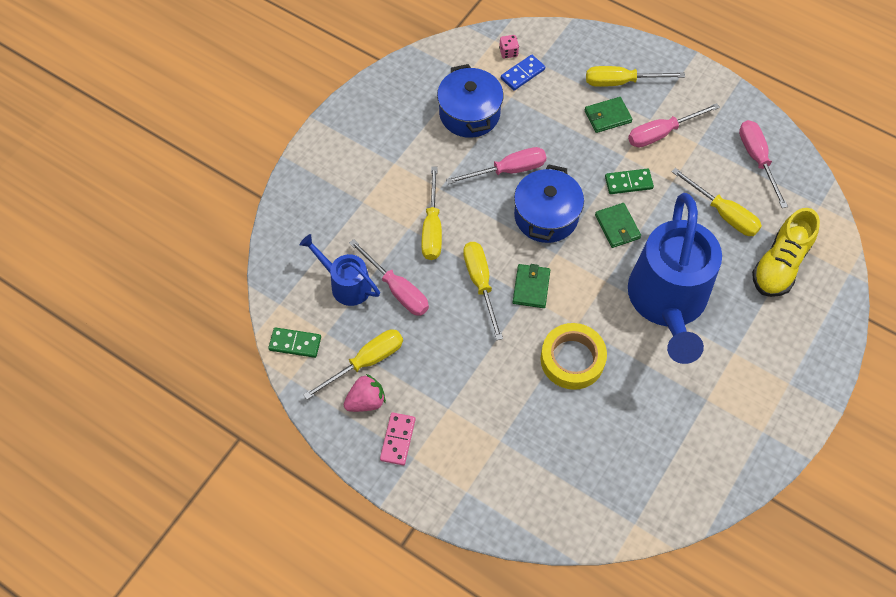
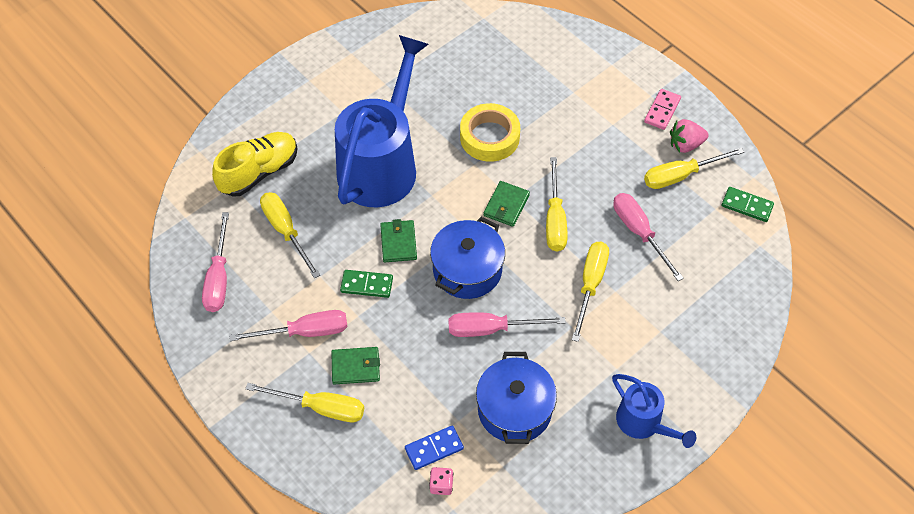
camera: 165 degrees left, 5 degrees down
(345, 284) = (690, 249): blue watering can -> blue watering can (644, 423)

